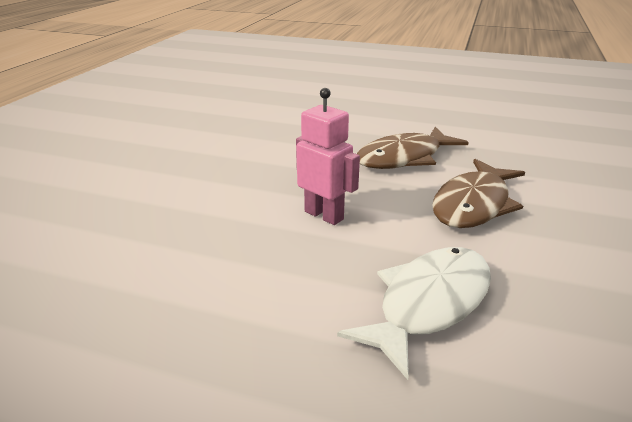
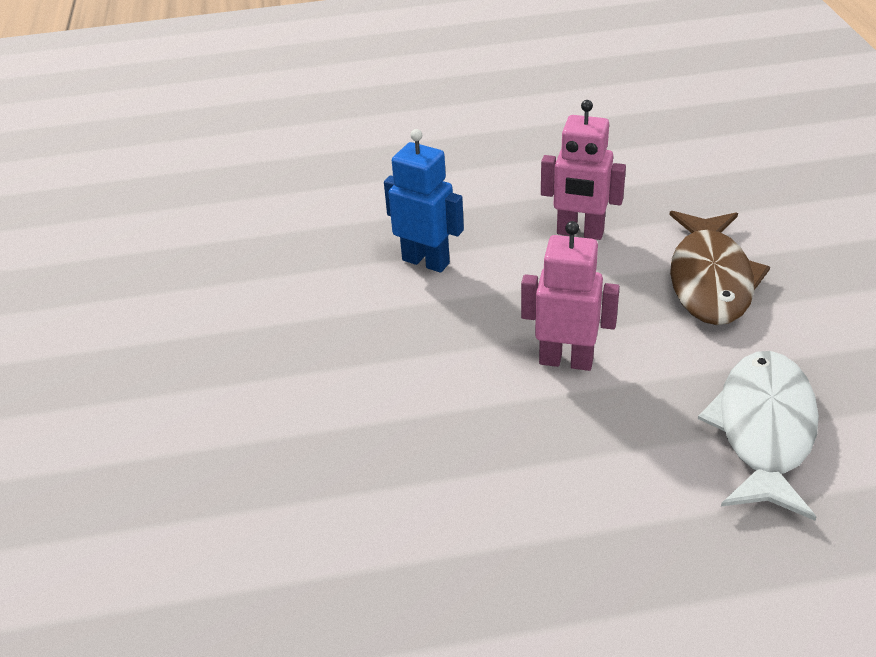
camera: 25 degrees left, 10 degrees up
(294, 146) = (426, 261): none -> blue robot
(404, 158) = (580, 233): brown fish -> pink robot

